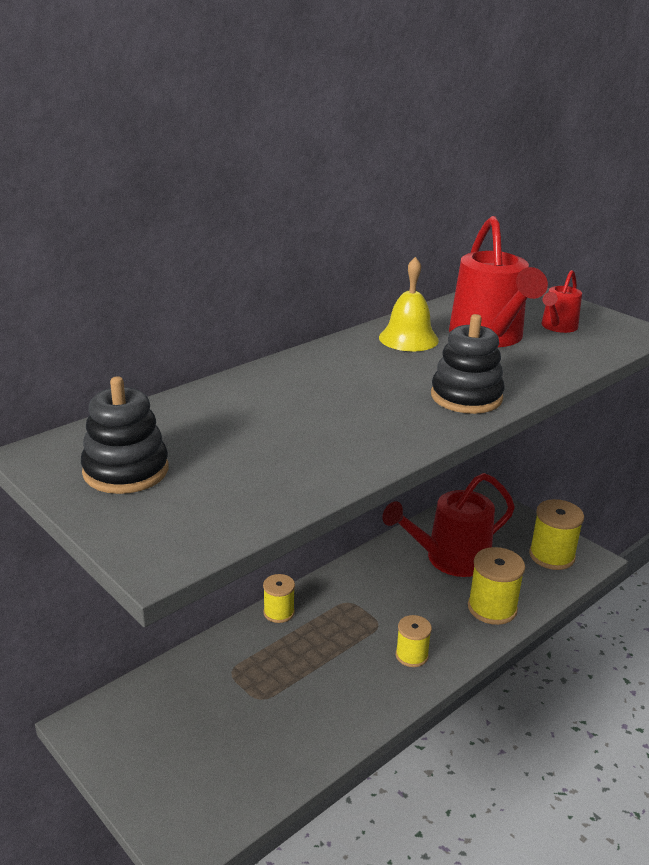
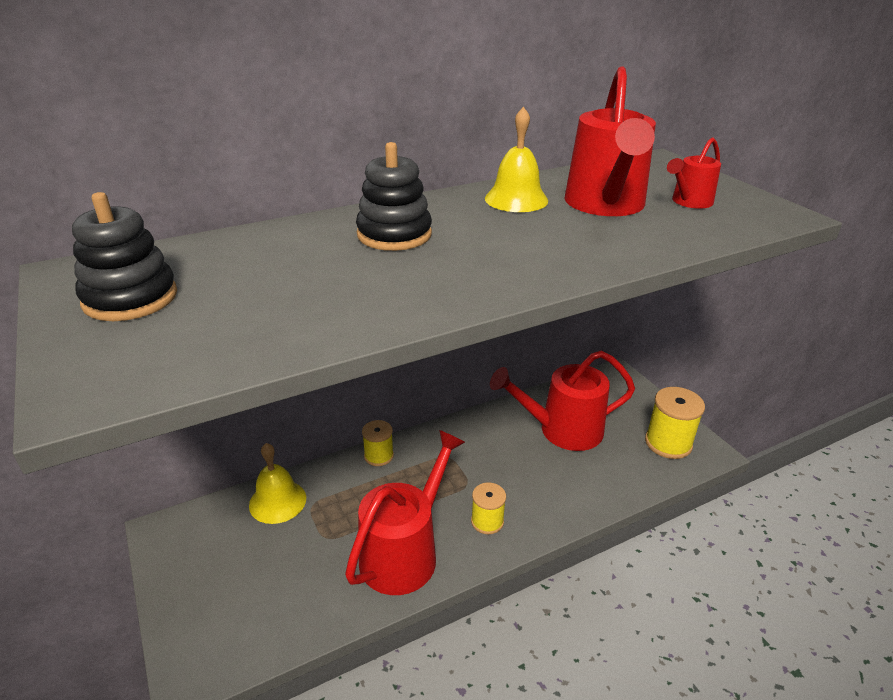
camera: 15 degrees right, 5 degrees up
(193, 674) = (277, 501): none -> yellow bell
(345, 697) = (405, 551): none -> red watering can
(466, 397) = (541, 263): black stacking toy -> black stacking toy (394, 234)
(492, 608) = (586, 487): yellow spool -> none

